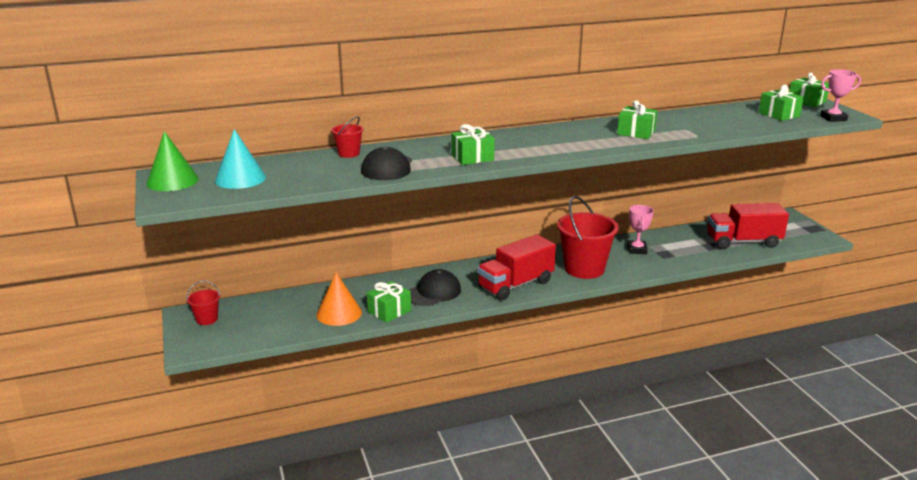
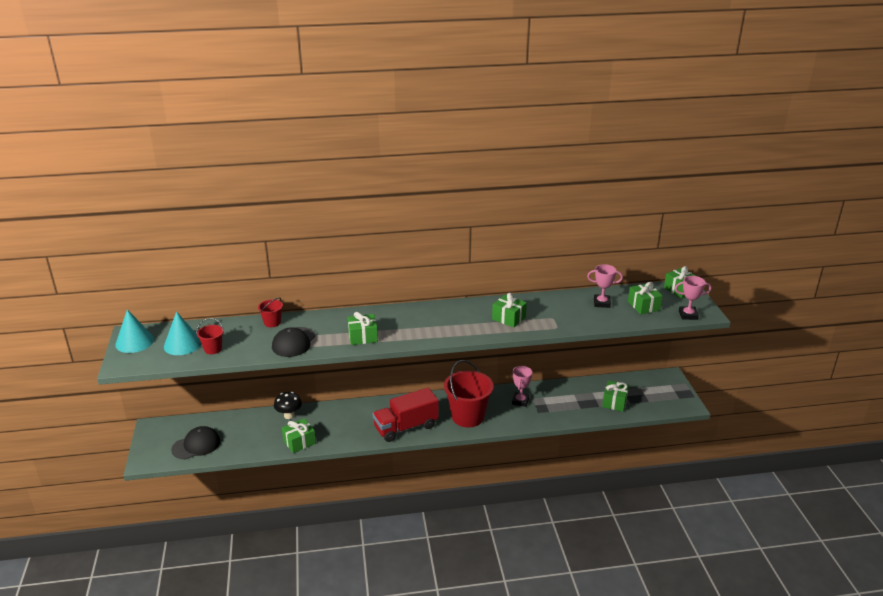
camera: 10 degrees right, 5 degrees up
(172, 181) = (134, 342): green cone -> turquoise cone
(207, 319) = (165, 434): red bucket -> red bucket (213, 349)
(339, 313) = (261, 440): orange cone -> none
(363, 287) = (289, 415): none -> black mushroom
(433, 292) = (339, 427): black cap -> black cap (196, 445)
(731, 115) = (601, 303): none -> pink trophy
(743, 242) = (614, 402): red truck -> green gift

